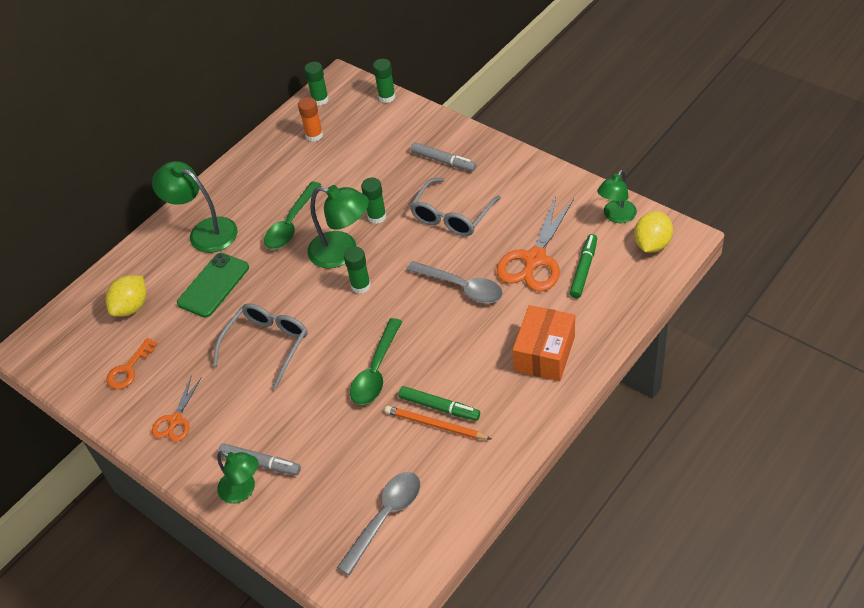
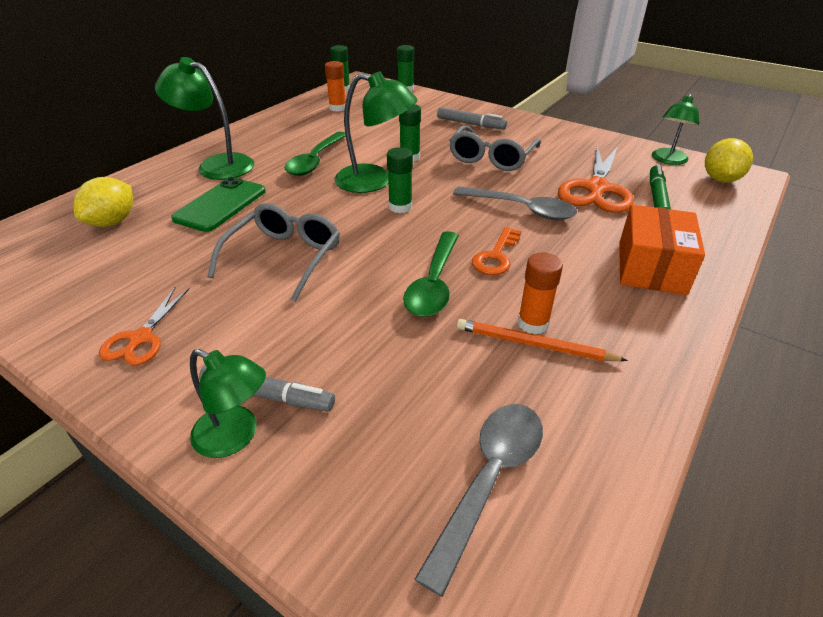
camera: 10 degrees left, 10 degrees down
(129, 369) = (89, 280): orange key -> orange key (496, 256)
(439, 407) = (533, 323): green marker -> orange glue stick

